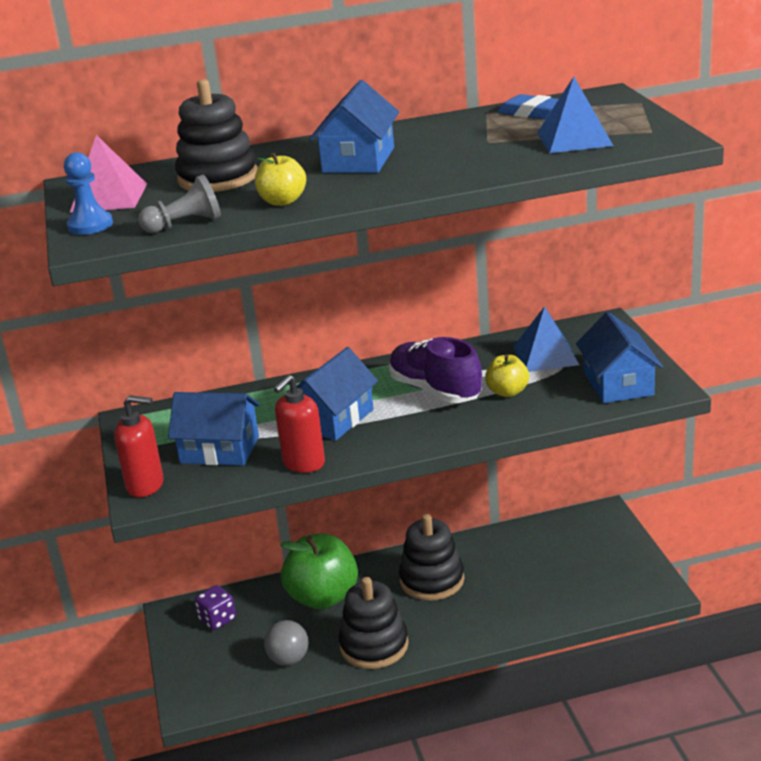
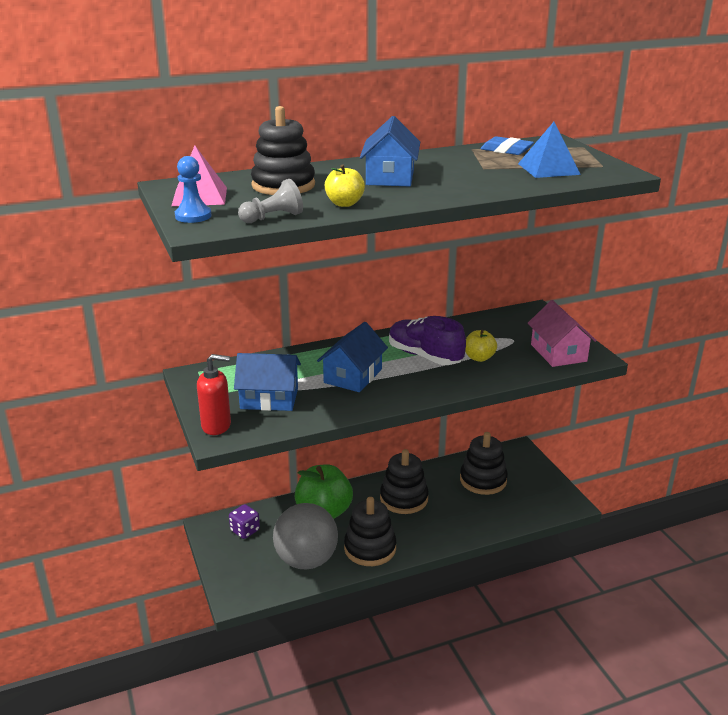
camera: 10 degrees left, 0 degrees up
(289, 659) = (306, 560): grey ball -> grey ball, size x1.90
(303, 463) = (339, 409): red soap dispenser -> none
(544, 556) = (483, 480): none -> black stacking toy
(545, 355) = (499, 332): blue pyramid -> none
(618, 383) = (558, 353): blue house -> pink house

